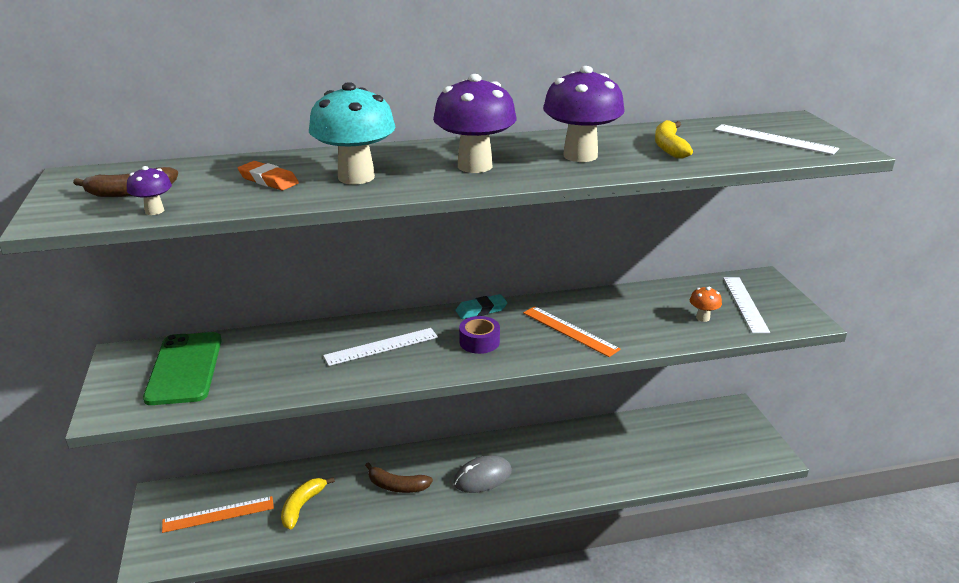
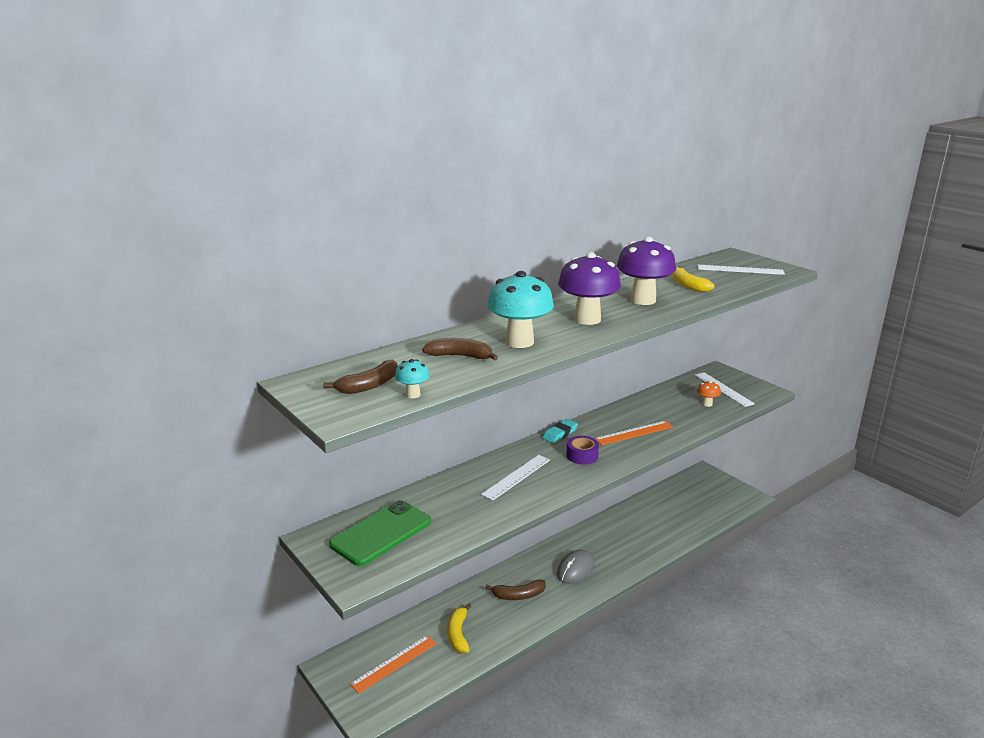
camera: 25 degrees left, 5 degrees down
(154, 211) = (413, 394): purple mushroom -> turquoise mushroom
(185, 368) = (381, 533): green phone -> green phone turned 75 degrees clockwise
(268, 180) = (460, 356): orange eraser -> brown banana
(570, 330) = (634, 433): orange ruler -> orange ruler turned 45 degrees counterclockwise

